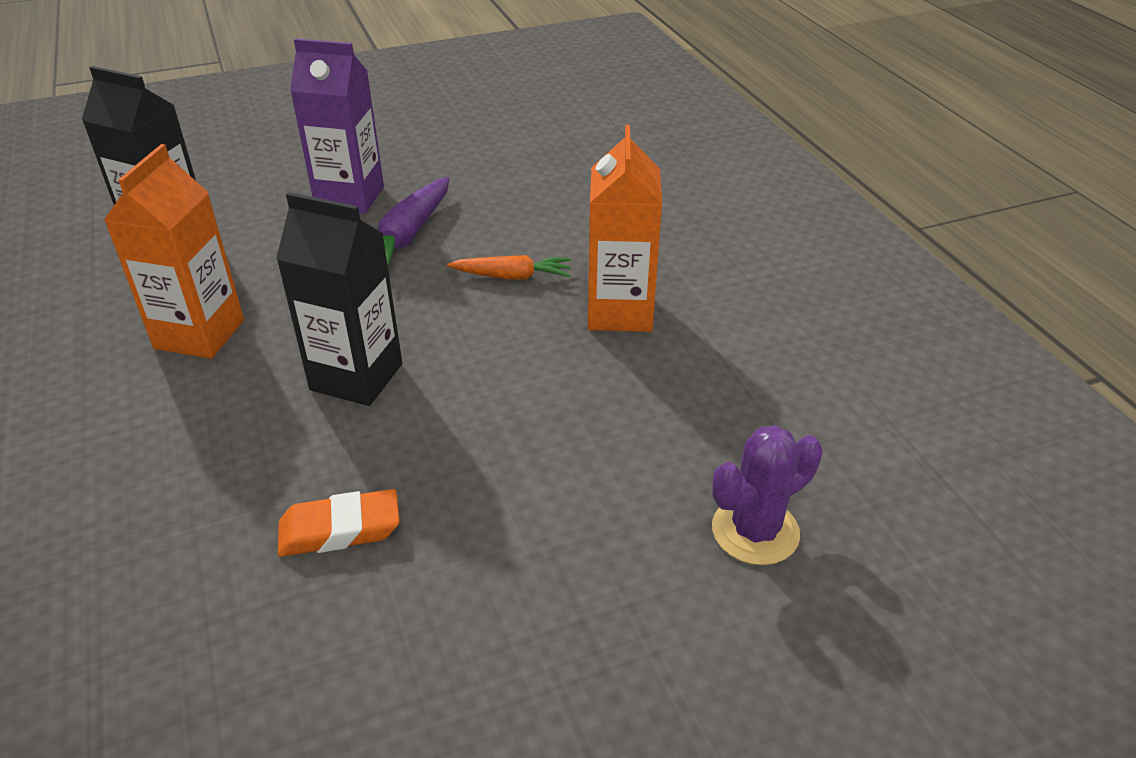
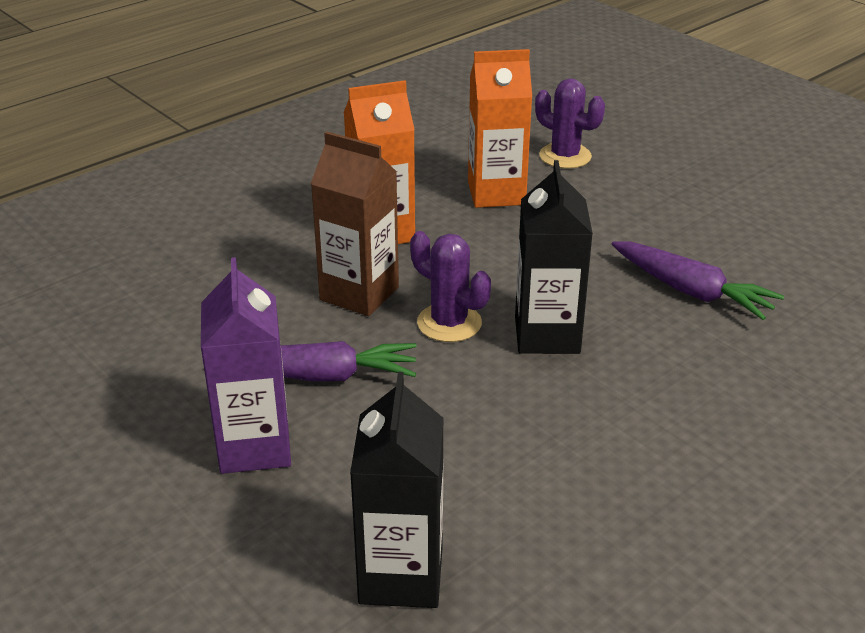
camera: 110 degrees left, 5 degrees down
(199, 334) = (559, 452): orange carton -> orange carton (496, 193)
(340, 529) = (691, 291): orange eraser -> purple carrot
(425, 319) = (449, 323): none -> purple cactus
(512, 276) = (359, 293): orange carrot -> brown carton

